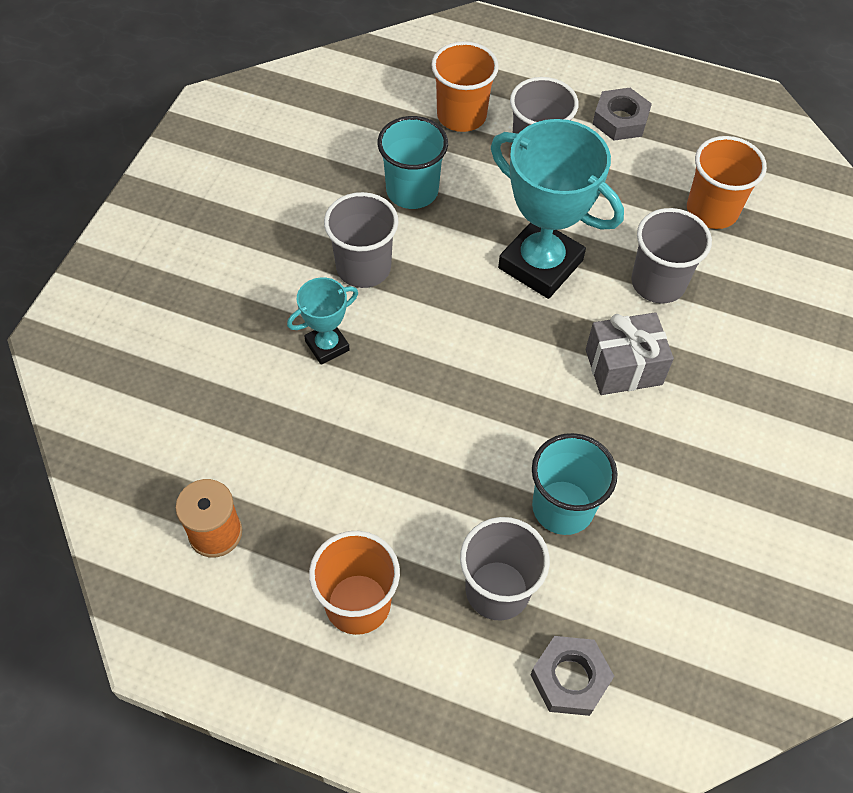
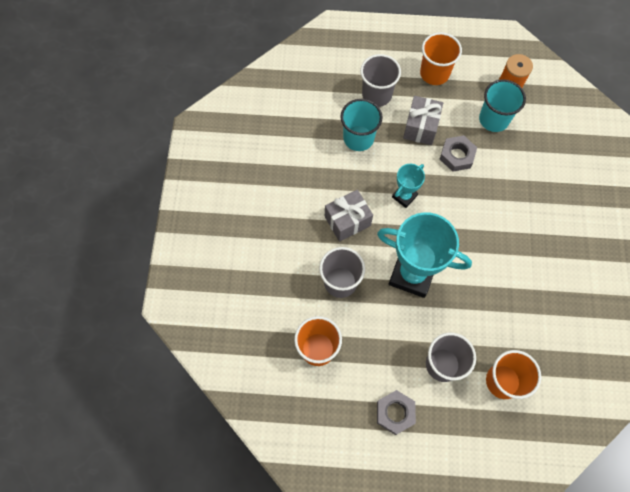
camera: 165 degrees right, 10 degrees up
(327, 346) = (507, 188): turquoise trophy -> turquoise trophy (404, 196)
(363, 267) = (511, 241): grey cup -> none
(412, 191) = (507, 306): turquoise cup -> turquoise cup (493, 119)
(433, 495) = (420, 127): none -> grey gift
(570, 678) = (335, 69): grey nut -> grey nut (457, 156)

